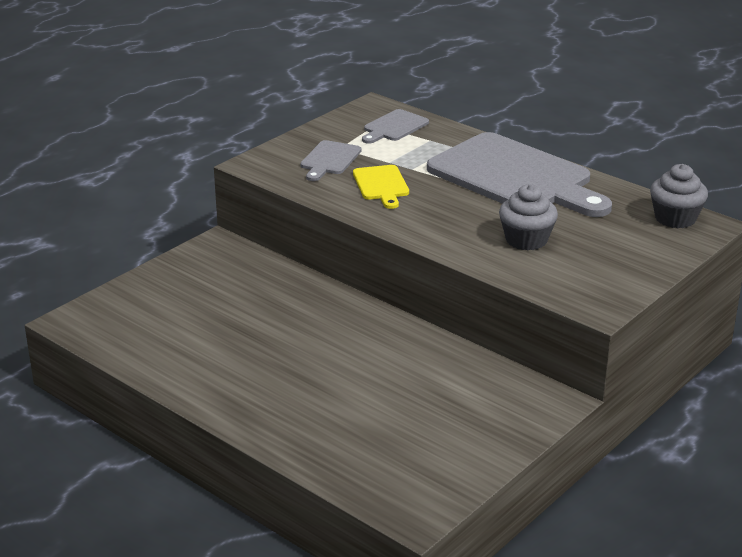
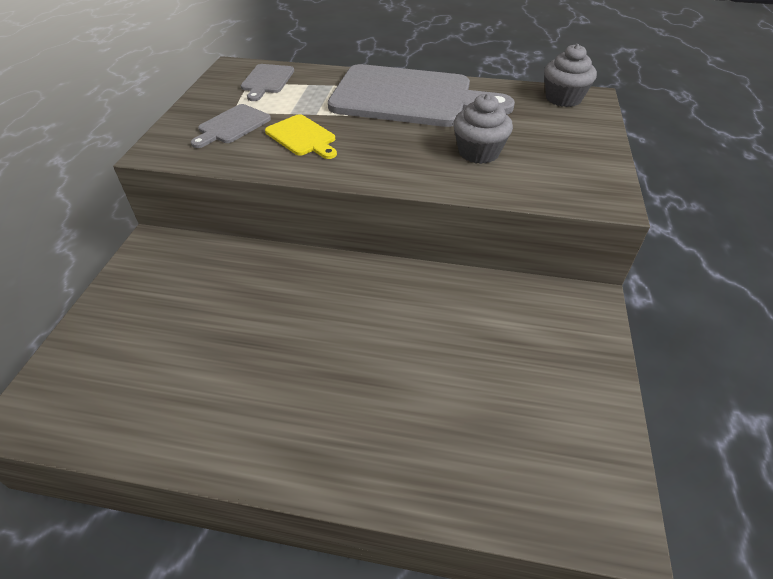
camera: 30 degrees left, 15 degrees up
(329, 160) = (232, 126): grey cutting board -> grey cutting board turned 45 degrees clockwise

